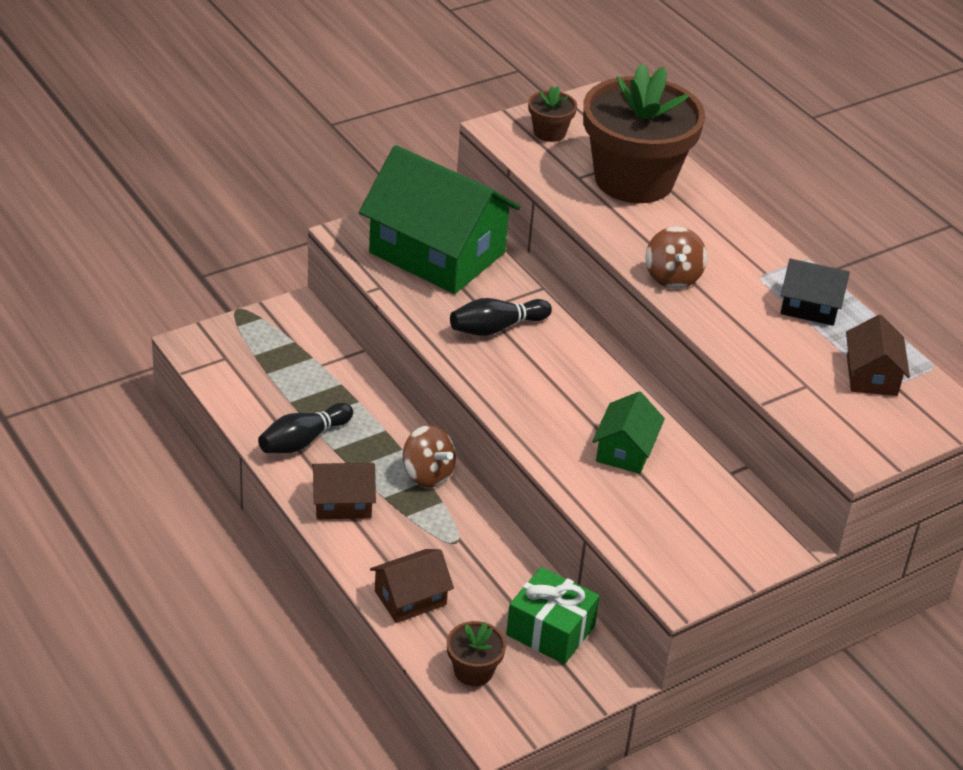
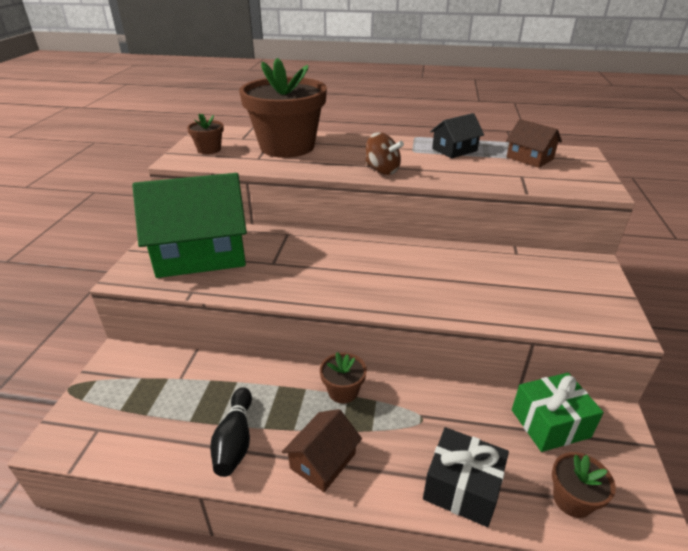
camera: 45 degrees left, 5 degrees down
(410, 598) = (462, 487): brown house -> black gift
(427, 474) = (343, 391): brown spinning top -> brown flower pot
(496, 328) = (296, 267): black bowling pin -> none
(625, 450) = (463, 278): green house -> none

